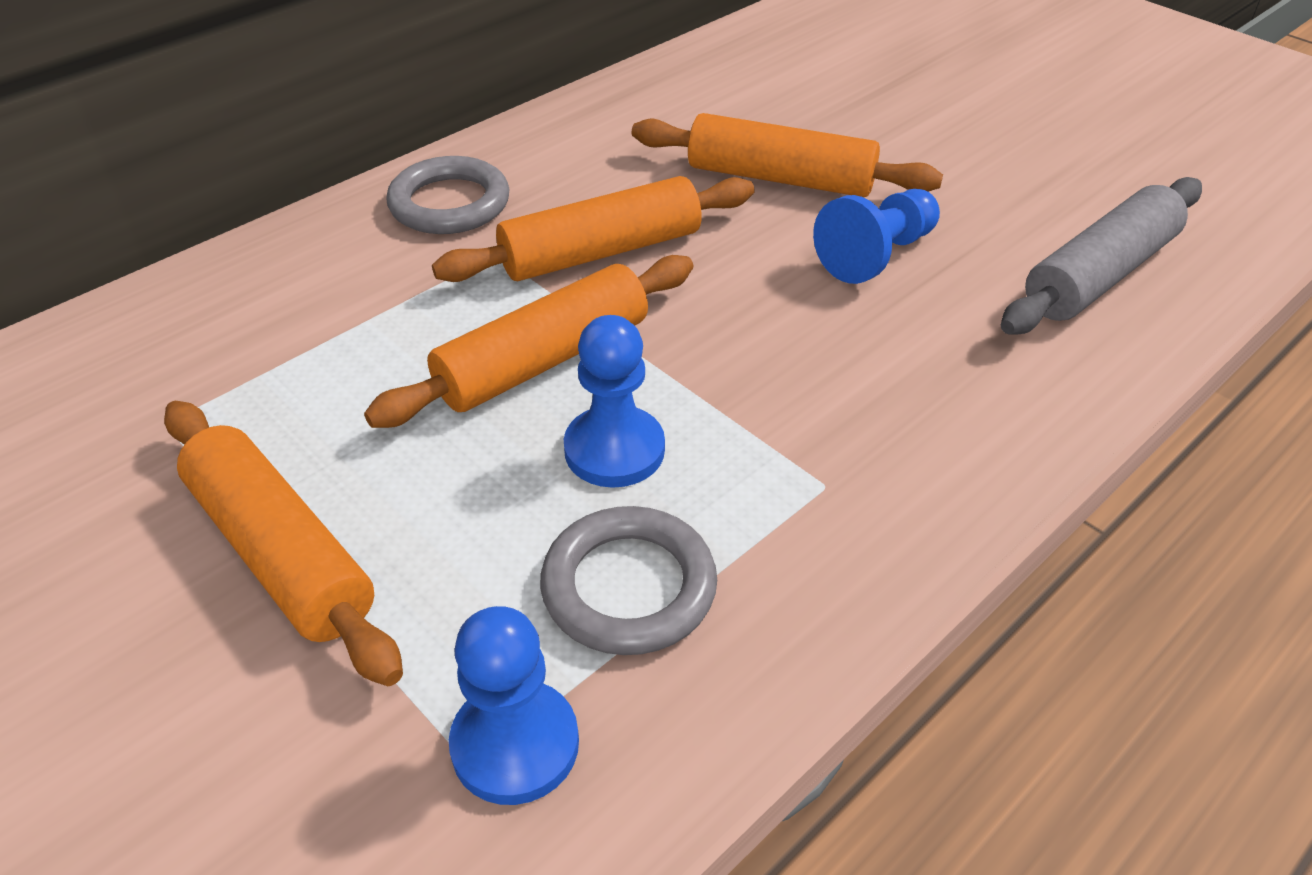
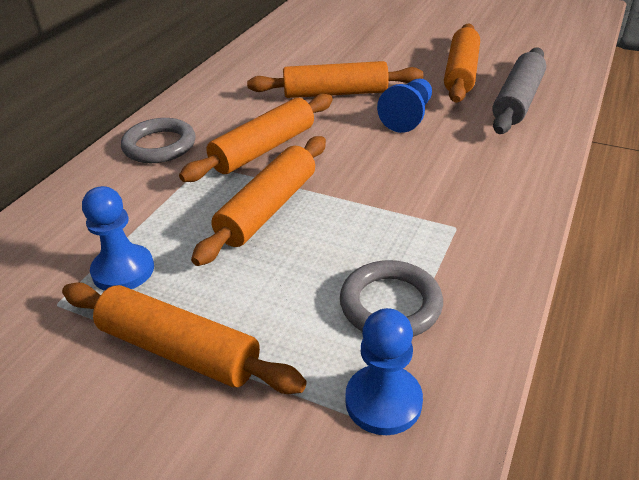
camera: 20 degrees left, 5 degrees down
(614, 450) = (337, 241): blue pawn -> blue pawn (123, 270)
(1028, 192) = (460, 73): none -> orange rolling pin

